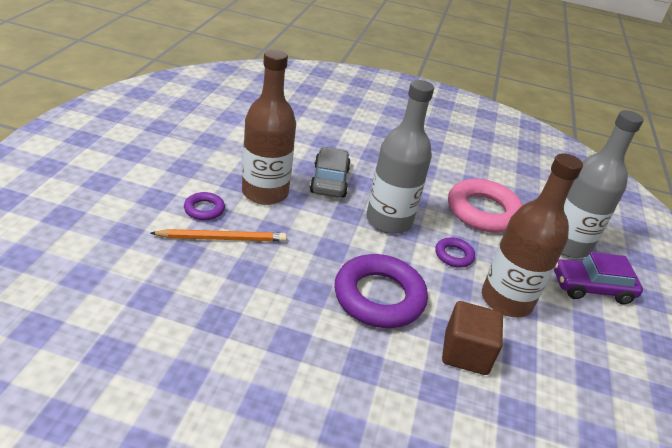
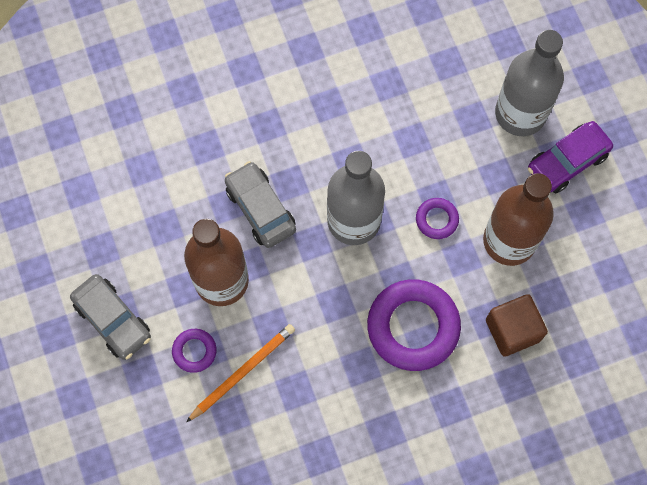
camera: 30 degrees left, 35 degrees up
(174, 167) = (113, 320): none -> grey car
(483, 211) = (423, 128): pink ring -> none

